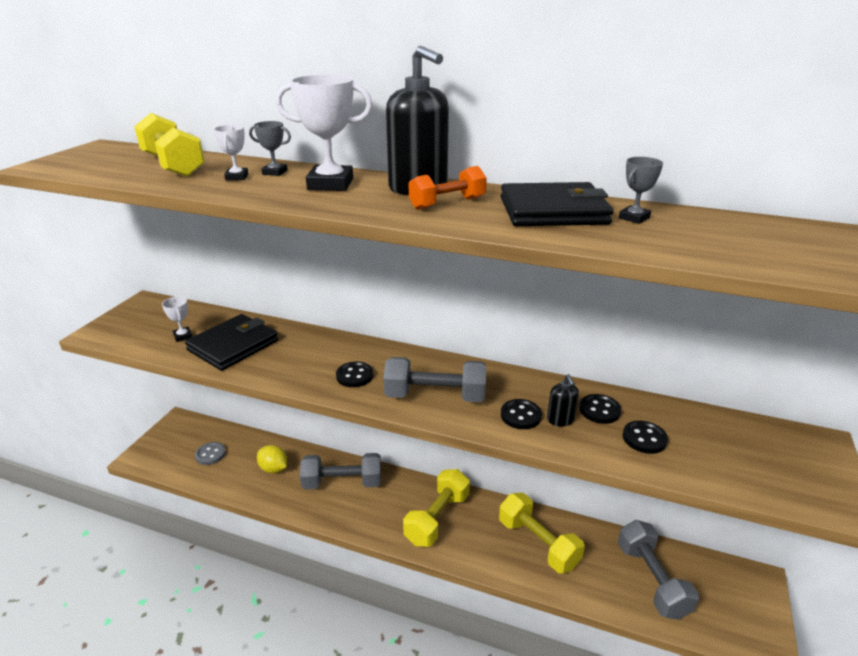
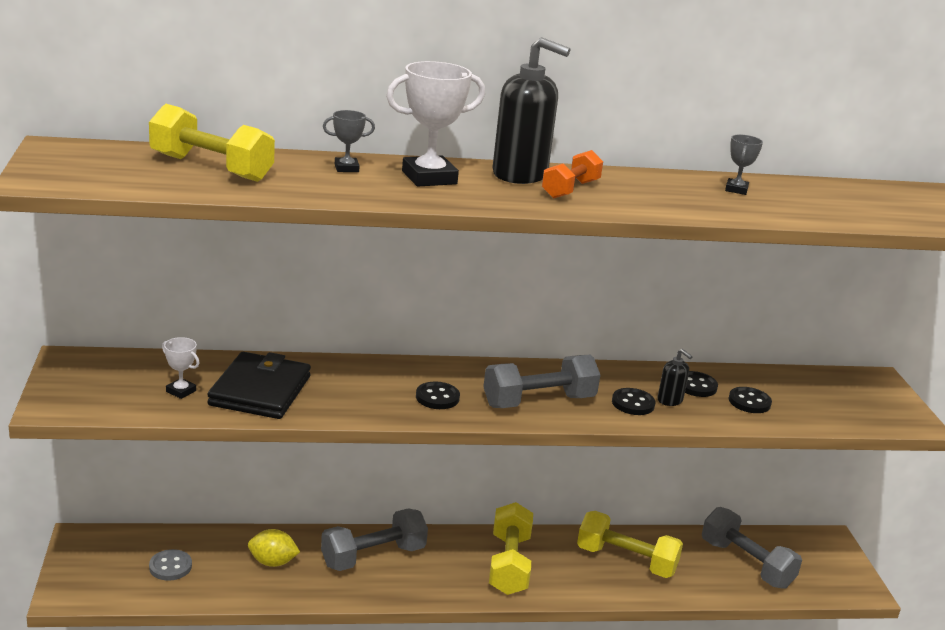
camera: 30 degrees left, 5 degrees down
(237, 177) = (315, 177): white trophy -> none
(553, 211) = (668, 189): black wallet -> none

